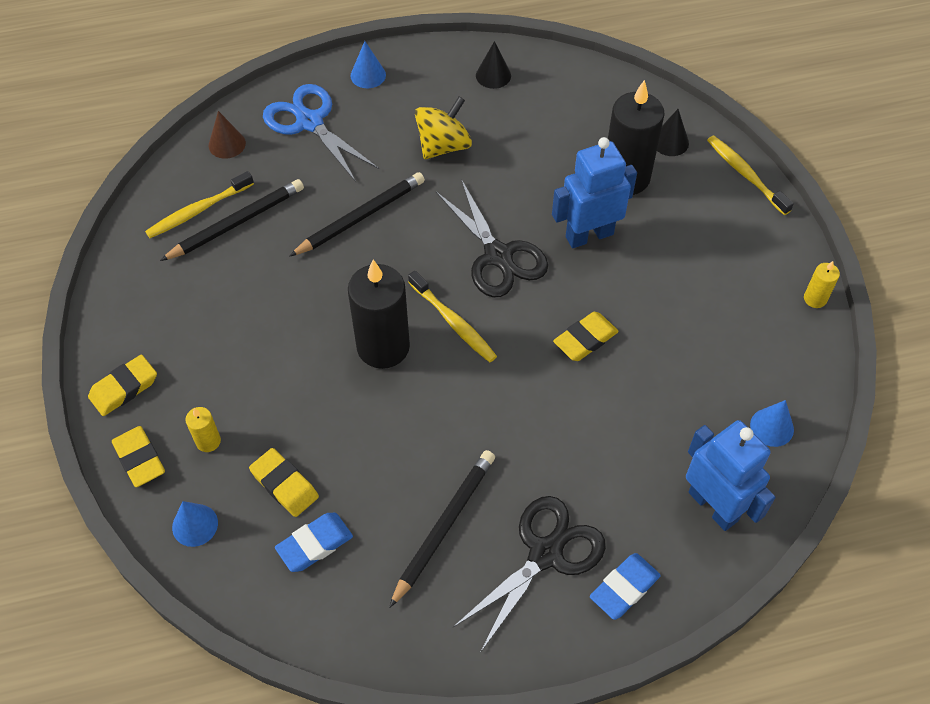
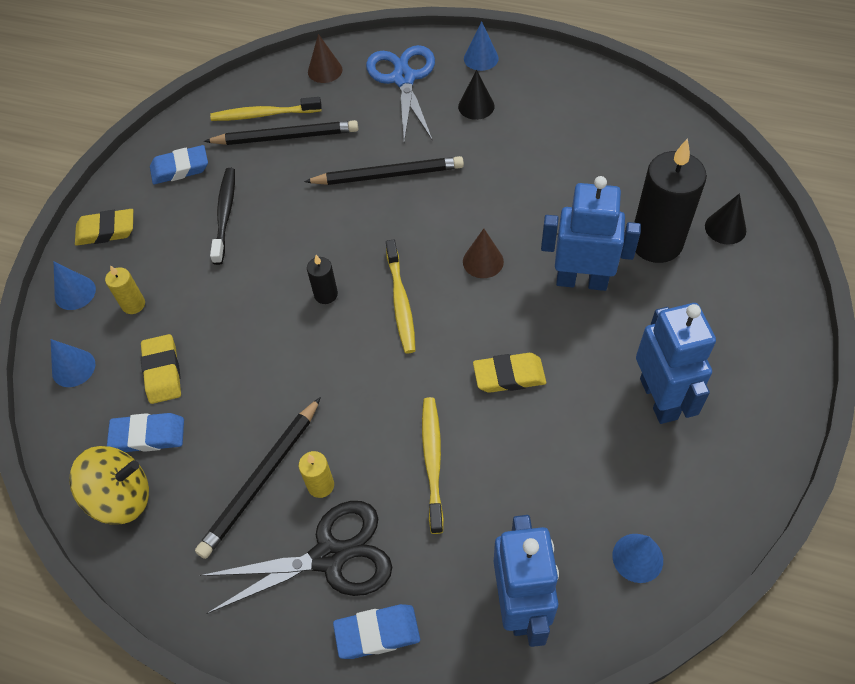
camera: 35 degrees right, 0 degrees up
(139, 459) = (75, 293): yellow eraser -> blue cone
(153, 297) = (180, 168): none -> blue eraser
(233, 319) = (225, 214): none -> black toothbrush
(383, 347) = (326, 294): black candle -> black candle, size x0.45
(443, 146) = (503, 144): yellow spinning top -> yellow spinning top (121, 497)
(444, 526) = (261, 479): black pencil -> black pencil turned 150 degrees clockwise
(493, 75) = (593, 100): black cone -> black cone (476, 106)
(498, 256) = (483, 261): black scissors -> brown cone
(709, 301) = (659, 398): none -> blue robot
(745, 174) = (784, 292): yellow toothbrush -> yellow toothbrush (432, 461)
(815, 299) = (776, 451): yellow candle -> yellow candle (321, 485)

